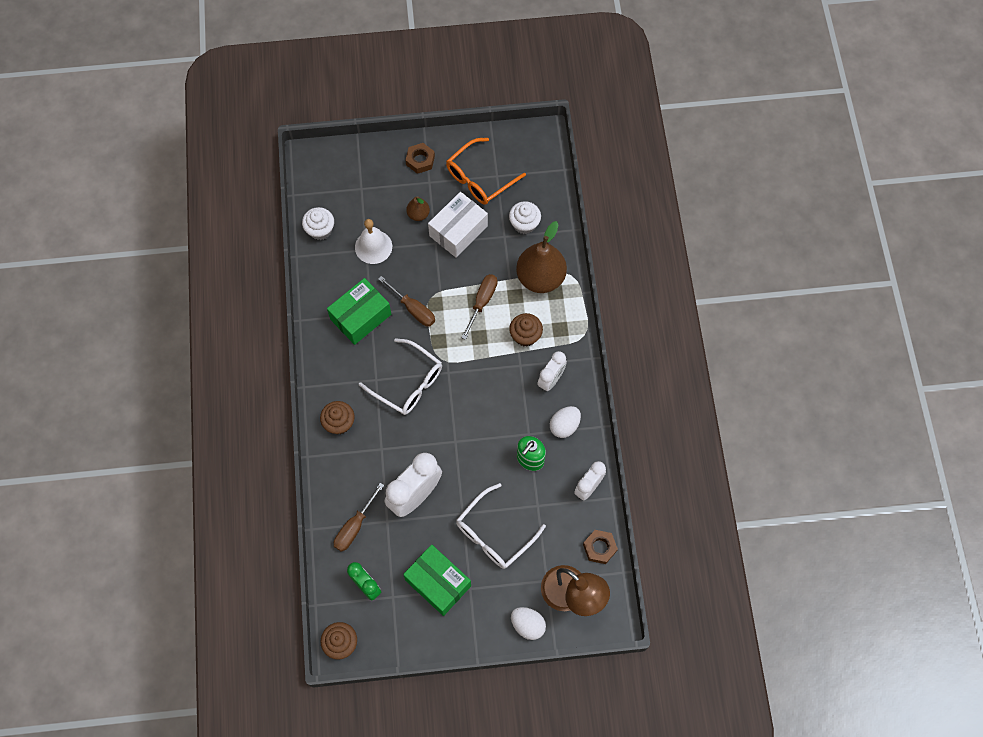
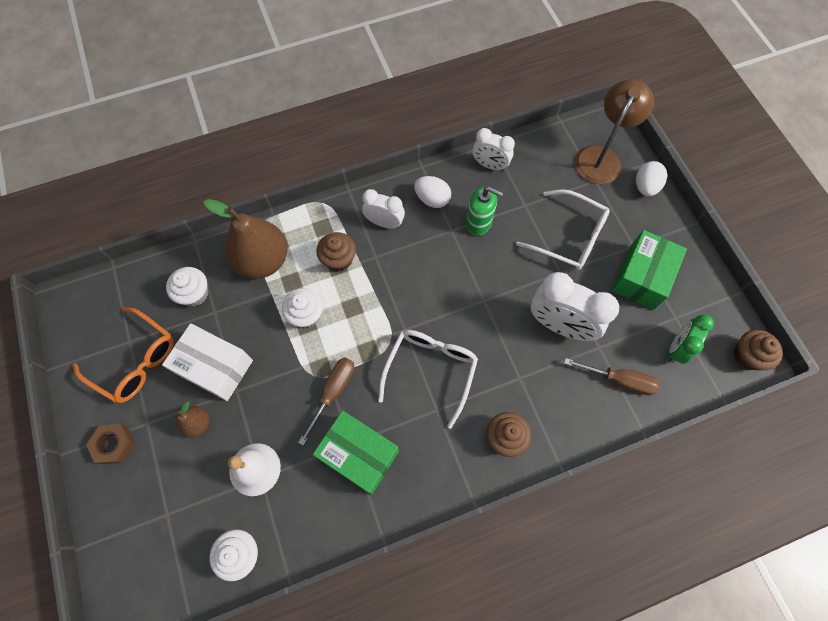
camera: 105 degrees left, 0 degrees up
(482, 301) = (306, 315): brown screwdriver -> white cupcake
(599, 548) = (546, 144): brown nut -> none

